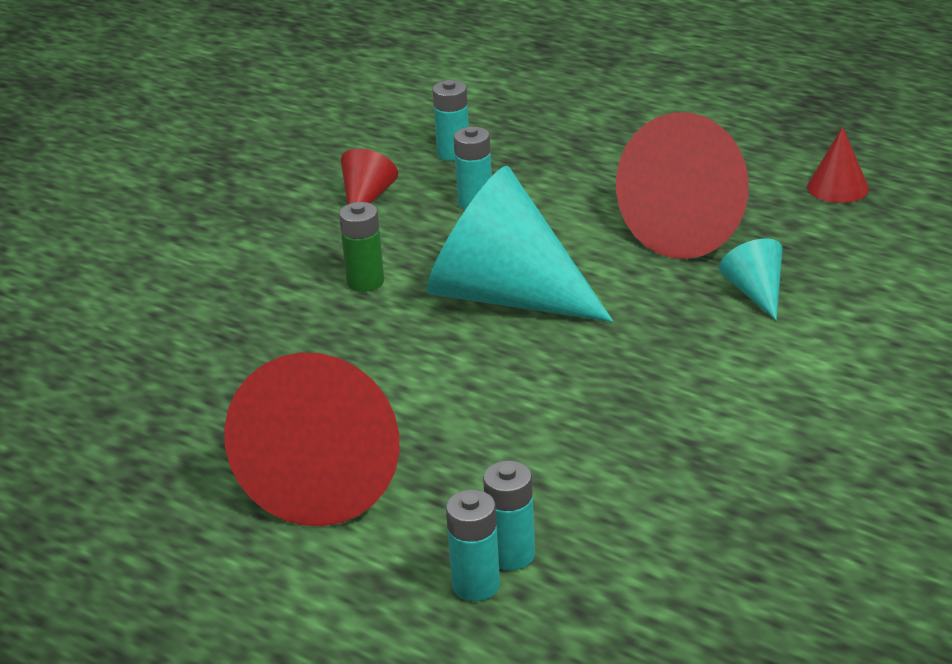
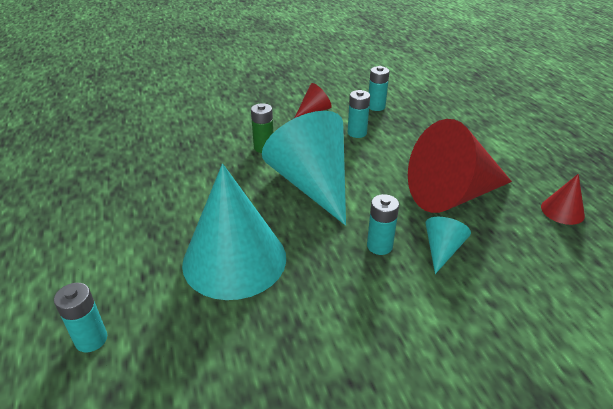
camera: 35 degrees right, 5 degrees up
(328, 475) = (123, 232): red cone -> none
(511, 555) = (129, 333): turquoise battery -> turquoise battery (379, 246)
(527, 424) = (234, 259): none -> turquoise cone

